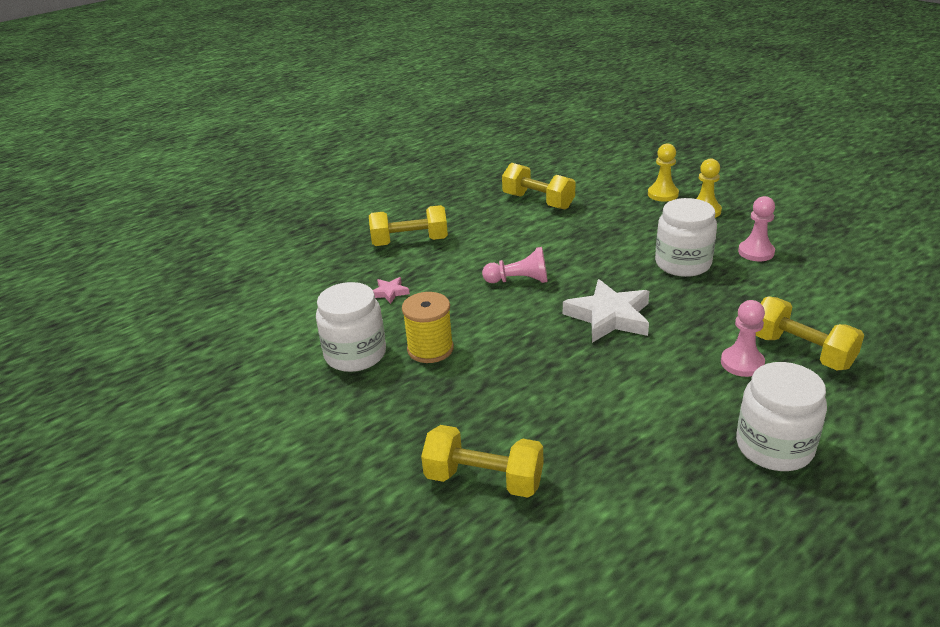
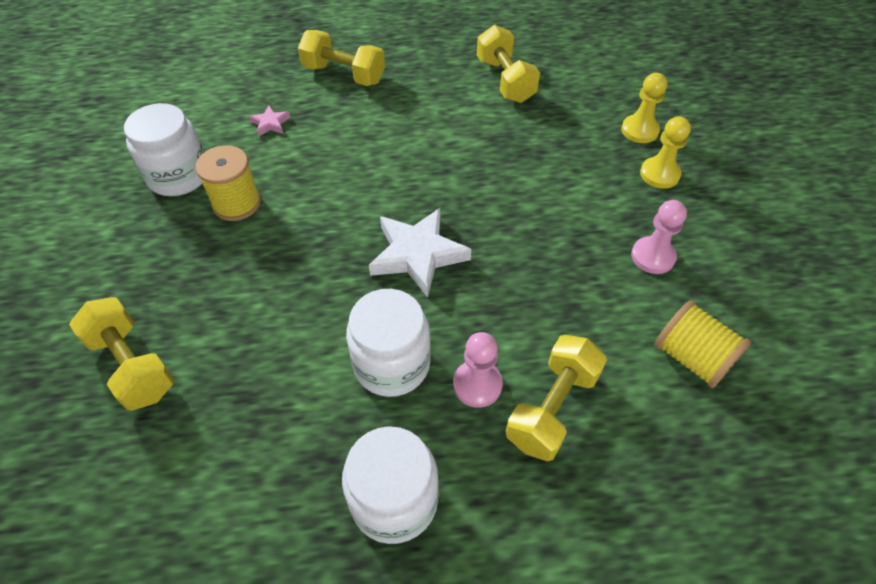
camera: 30 degrees right, 20 degrees up
(519, 280) = (386, 167): pink pawn -> none
(683, 263) = (559, 230): white jar -> white jar (392, 364)
(801, 351) = (552, 408): yellow dumbbell -> yellow dumbbell turned 45 degrees clockwise
(842, 289) = (692, 358): none -> yellow spool

